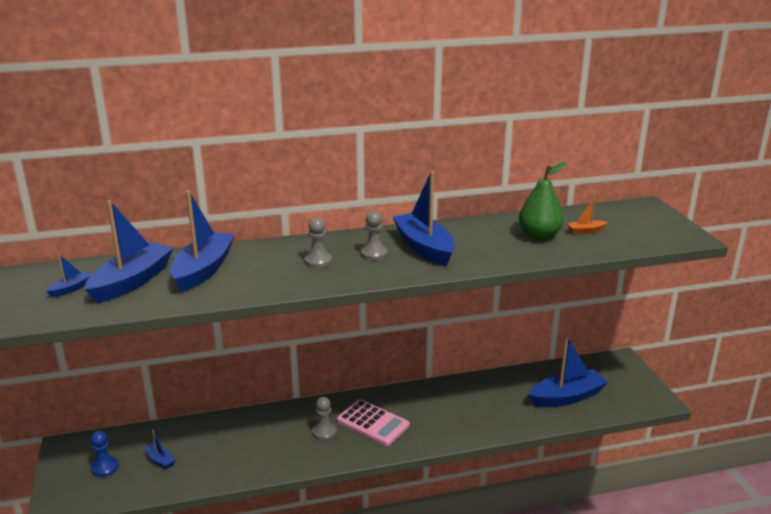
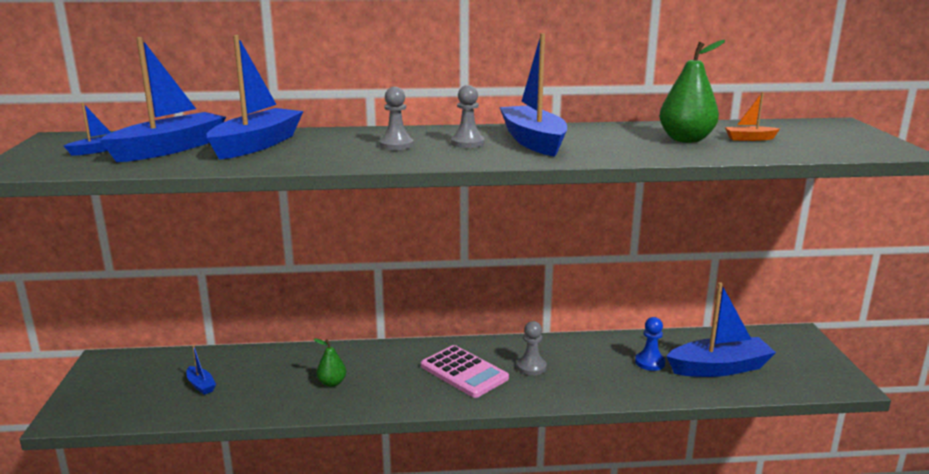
camera: 10 degrees right, 5 degrees down
(105, 467) = (136, 386): blue pawn -> blue pawn (650, 362)
(269, 445) = (332, 383): none -> green pear
(324, 432) = (402, 376): grey pawn -> grey pawn (531, 367)

